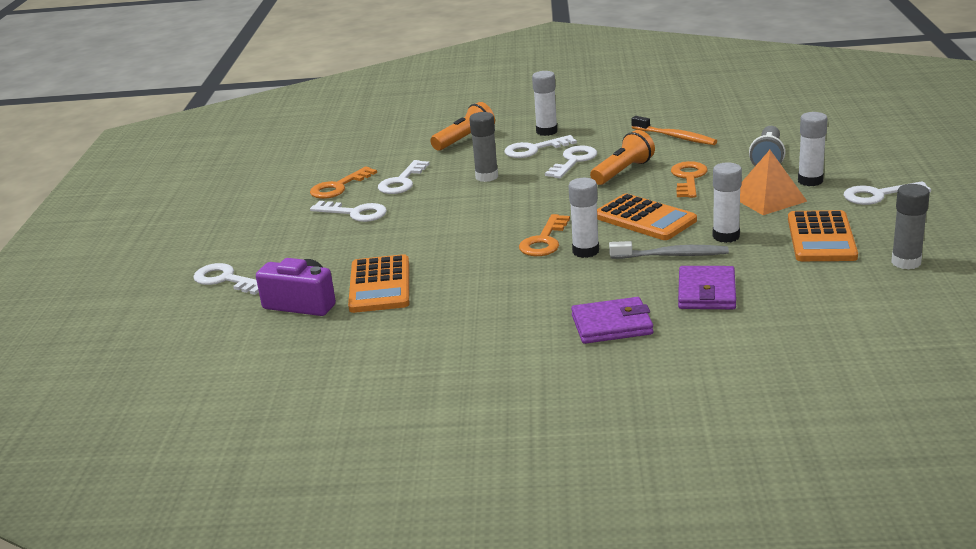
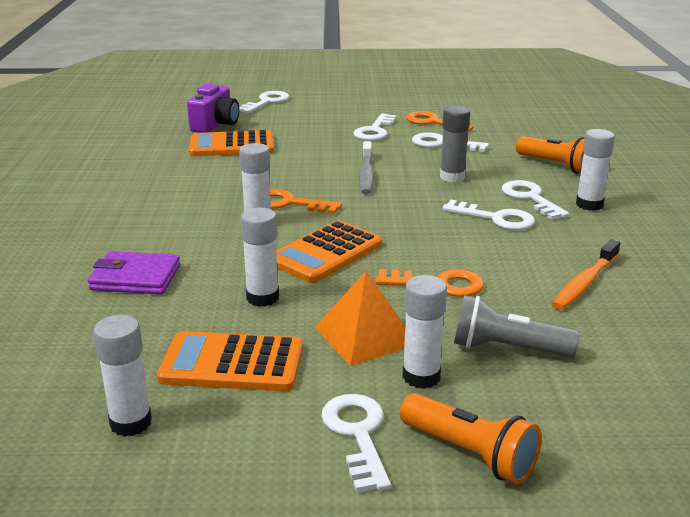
camera: 85 degrees right, 0 degrees up
(612, 325) = (103, 230): purple wallet -> none
(623, 172) = (462, 245): orange flashlight -> orange flashlight (470, 453)
(672, 255) = (228, 264): grey toothbrush -> grey toothbrush (366, 174)
(906, 262) = (131, 423): grey glue stick -> white glue stick

